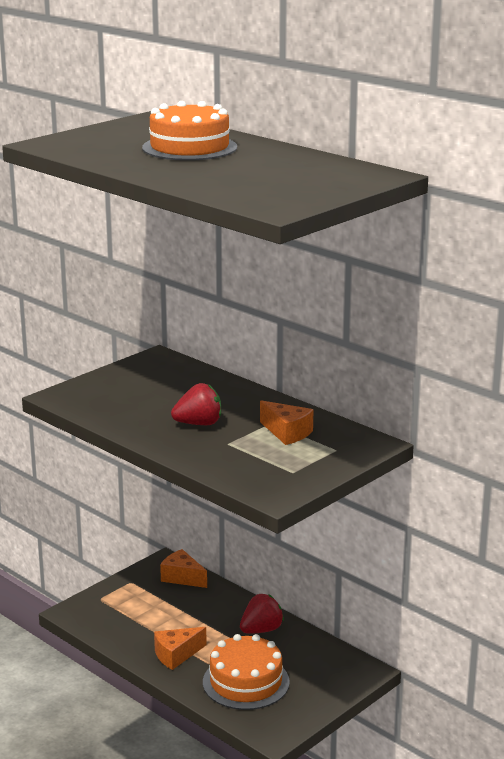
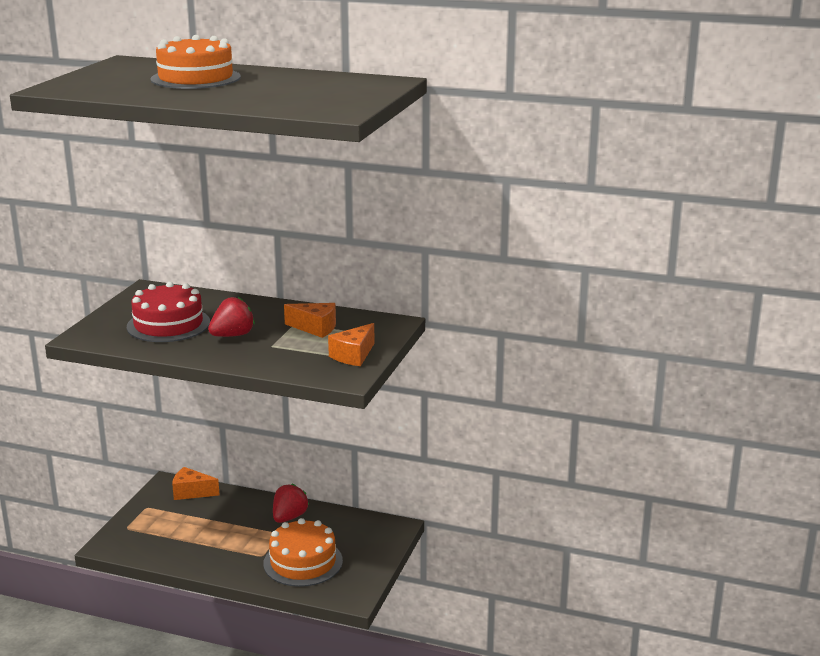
camera: 25 degrees left, 0 degrees up
(147, 399) = (168, 324): none -> red cake
(176, 655) = (228, 556): orange cheese -> orange cheese (353, 355)

